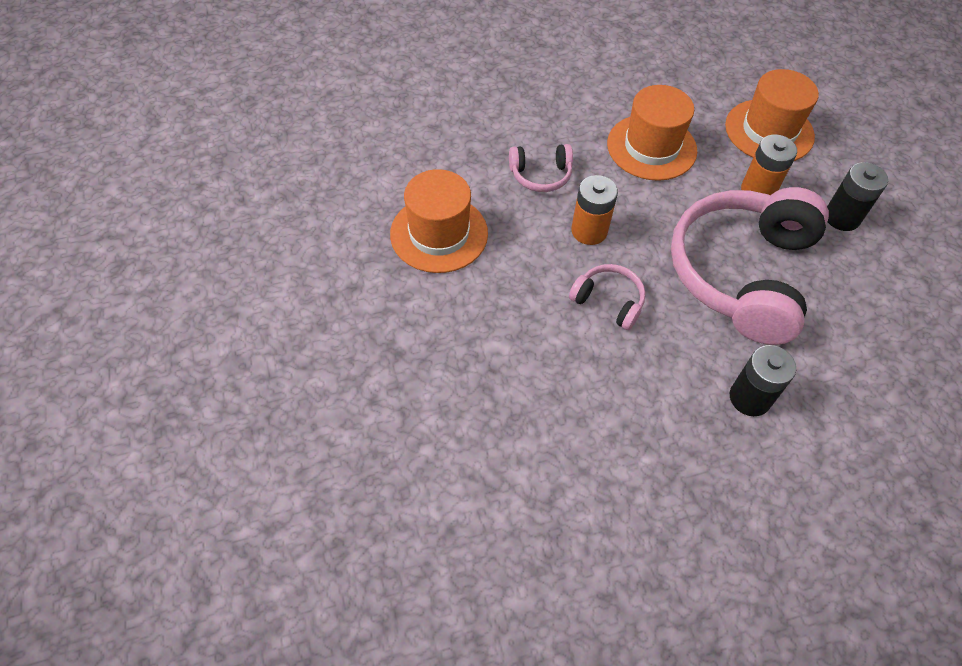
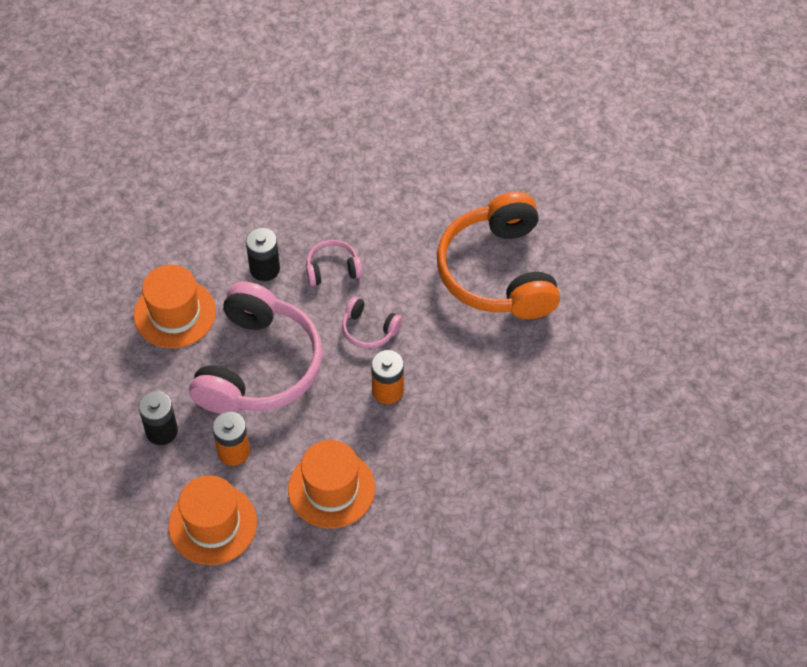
camera: 175 degrees right, 0 degrees up
(432, 356) = (499, 272): none -> orange headphones
(439, 234) = (515, 372): orange hat -> orange hat (175, 313)
(541, 175) = (435, 443): pink headphones -> pink headphones (332, 269)

